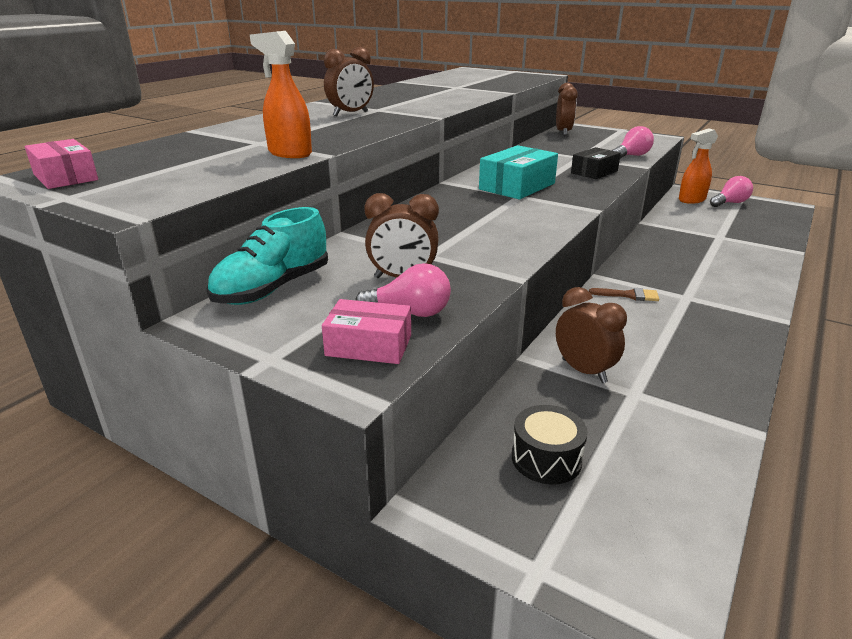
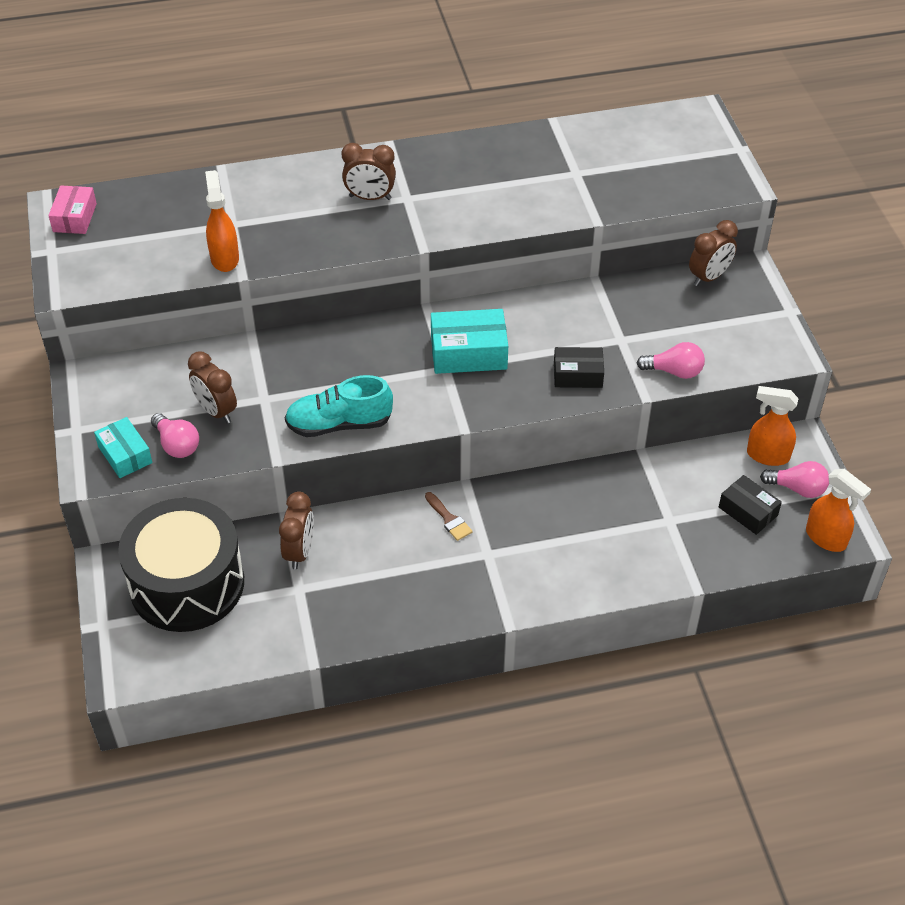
camera: 45 degrees right, 20 degrees up
(273, 288) = (141, 369): turquoise shoe -> turquoise shoe (339, 424)
(369, 345) = (125, 455): pink box -> turquoise box
(546, 458) = (187, 584): black drum -> black drum, size x2.38
(736, 218) = (748, 511): none -> black box
(782, 211) = (826, 538): none -> orange spray bottle

